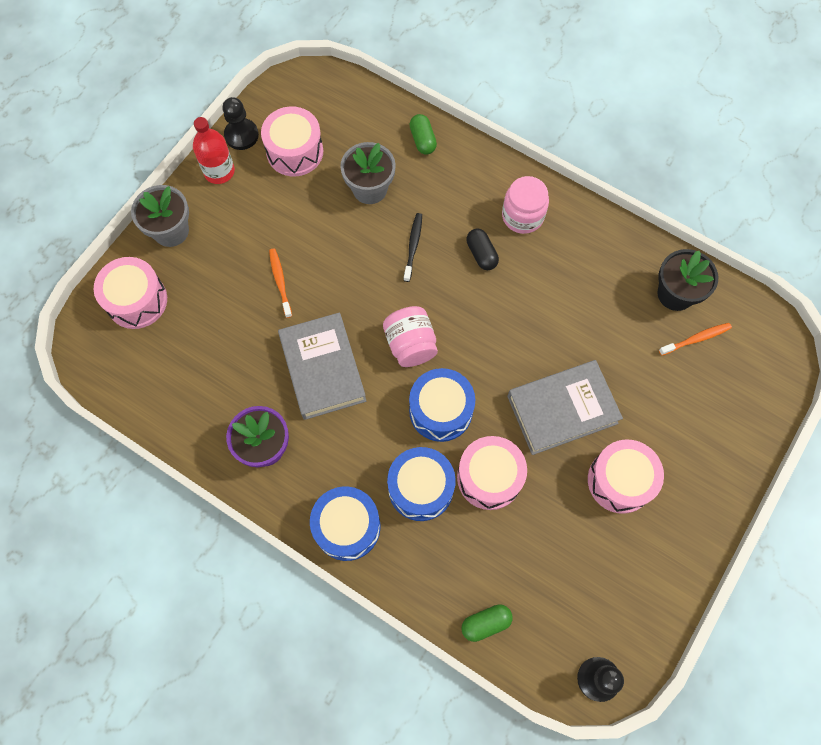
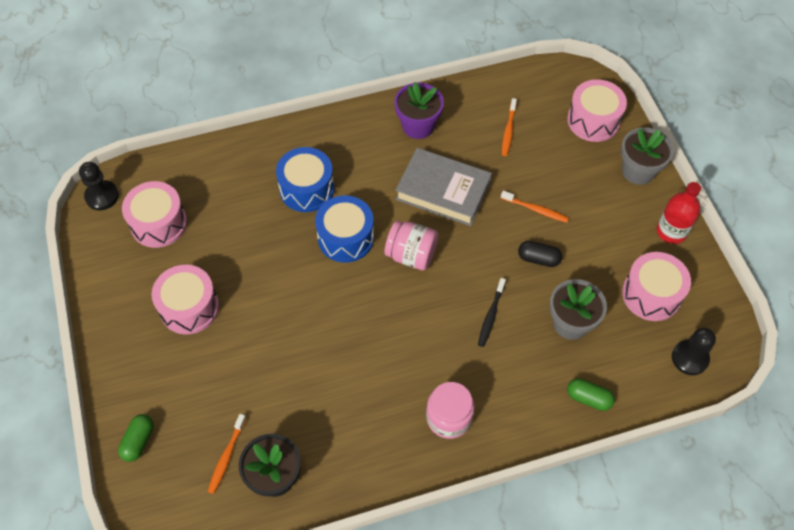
camera: 130 degrees right, 10 degrees down
(206, 363) = (508, 131): none -> orange toothbrush
(241, 135) = (697, 268): black pawn -> black pawn (689, 358)
(347, 527) = (324, 135): blue drum -> none
(413, 246) = (491, 315): black toothbrush -> black toothbrush turned 60 degrees clockwise
(481, 254) = (441, 358): black capsule -> black capsule (538, 259)
(486, 623) = (194, 164): green capsule -> green capsule (139, 441)
(489, 477) = (273, 232): pink drum -> pink drum (159, 223)
(562, 410) = (271, 313): grey book -> none

